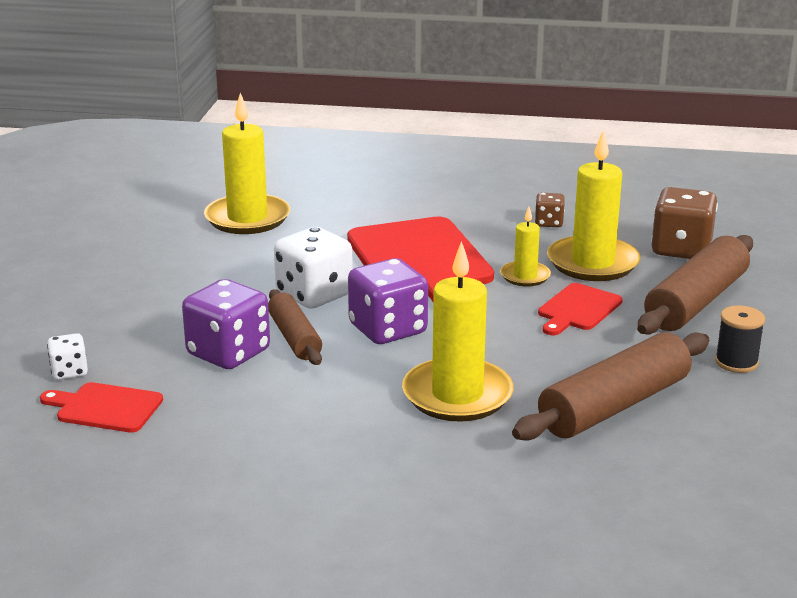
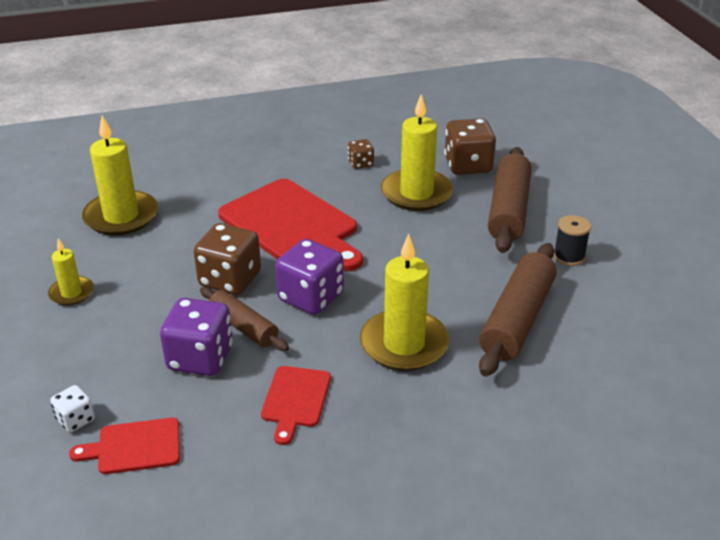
camera: 25 degrees left, 10 degrees up
(314, 295) = (230, 279): white dice -> brown dice
(525, 276) = (377, 218): yellow candle -> yellow candle (71, 293)
(578, 309) = (435, 239): red cutting board -> red cutting board (295, 400)

